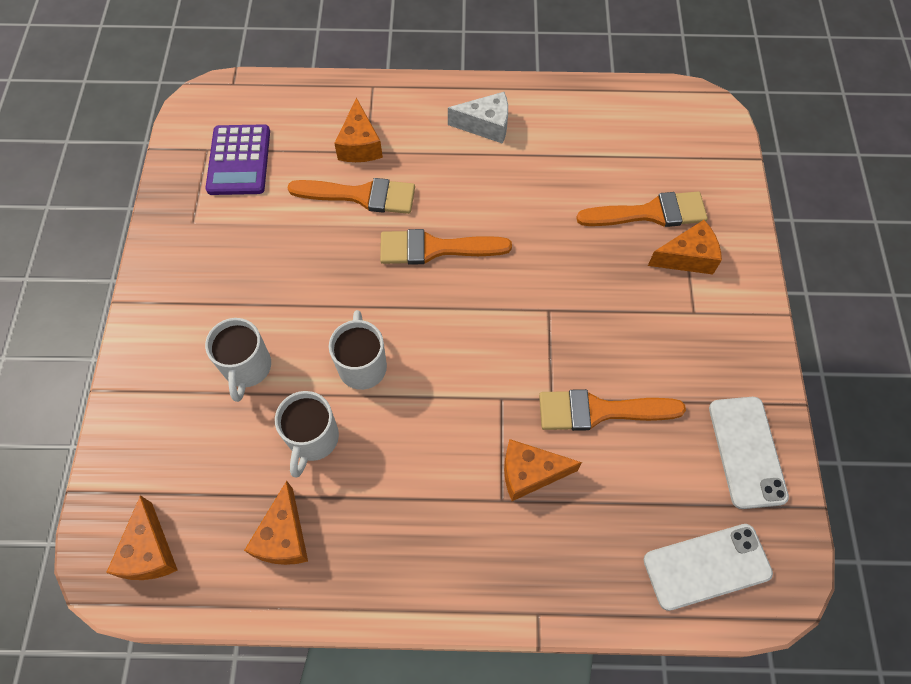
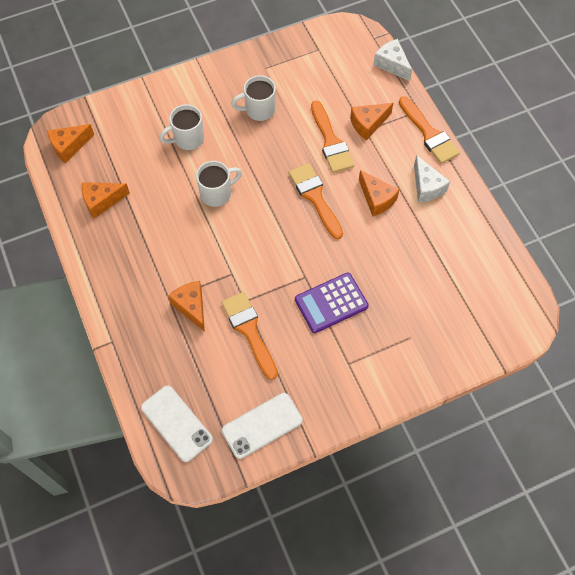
camera: 65 degrees right, 0 degrees up
(239, 160) = (319, 69): purple calculator -> purple calculator (331, 303)
(287, 83) = (392, 64): none -> white cheese
(313, 439) = (161, 190): white mug -> white mug (259, 110)
(650, 213) = (413, 311): orange brush -> orange brush (429, 134)
(687, 257) = (389, 346): orange cheese -> orange cheese (376, 199)

